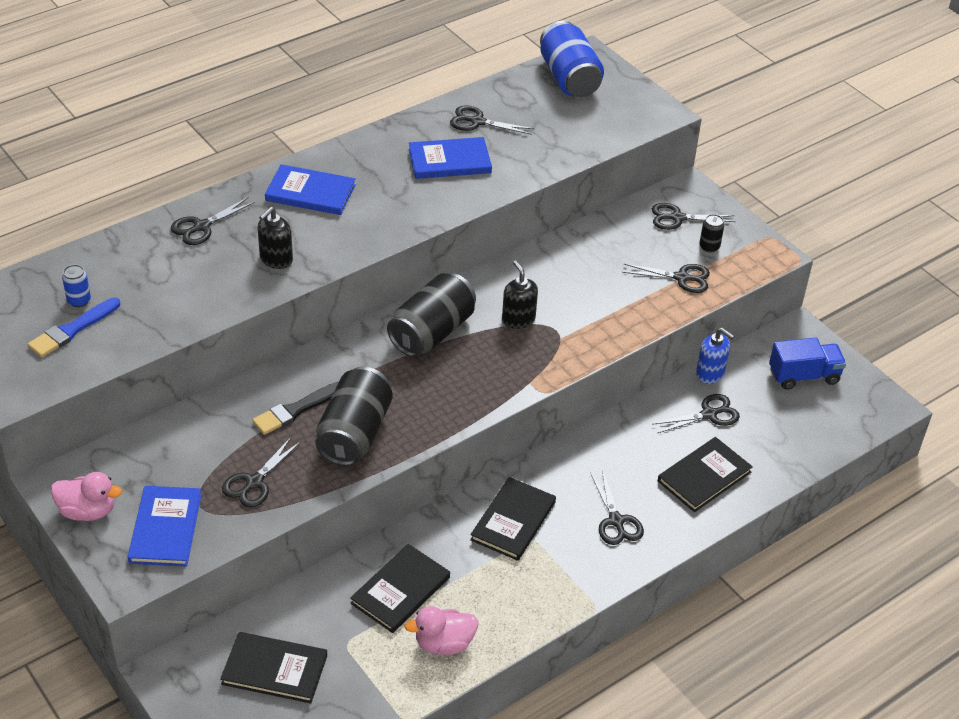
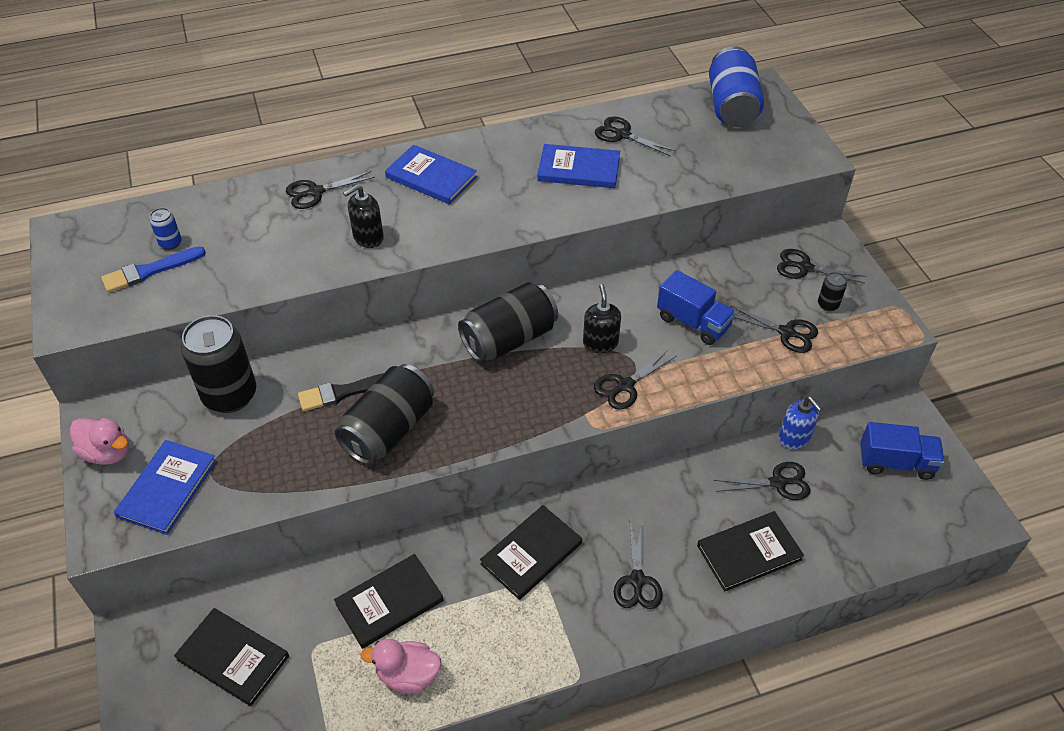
camera: 20 degrees right, 5 degrees up
(184, 436) = (230, 395): none -> black can
(254, 482) = (271, 459): black scissors -> black scissors (625, 386)
(595, 285) = (693, 322): none -> blue truck

